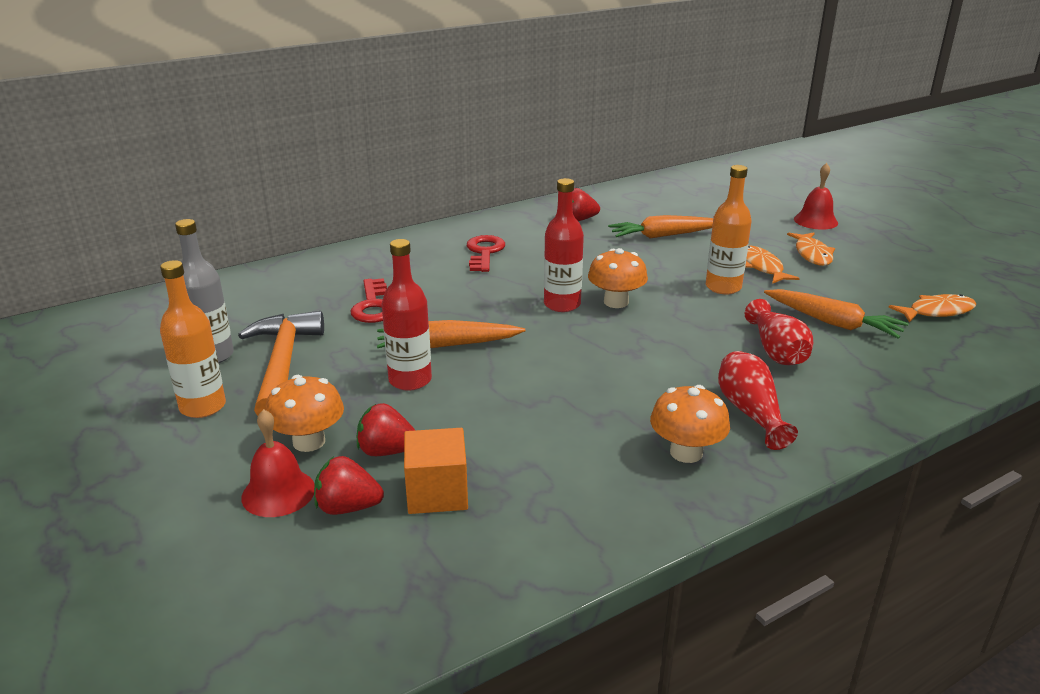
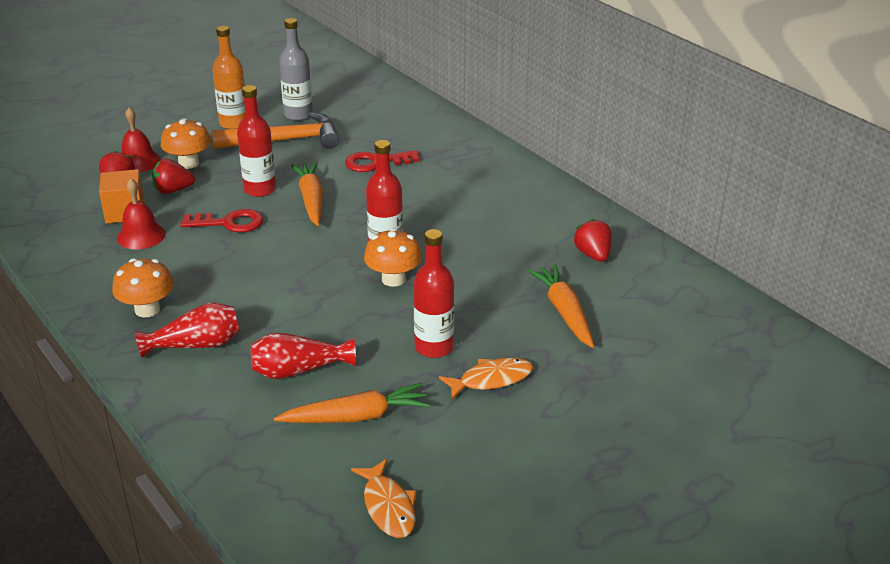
camera: 85 degrees right, 5 degrees up
(387, 451) = (173, 190): red strawberry -> red strawberry turned 105 degrees counterclockwise
(484, 252) = (492, 204): red key -> red key (229, 223)
(723, 287) = (434, 347): orange bottle -> red bottle
(812, 254) = (537, 425): orange fish -> none
(815, 221) = (655, 444): red bell -> red bell (141, 236)
(833, 323) = (357, 416): orange carrot -> orange carrot turned 135 degrees counterclockwise

